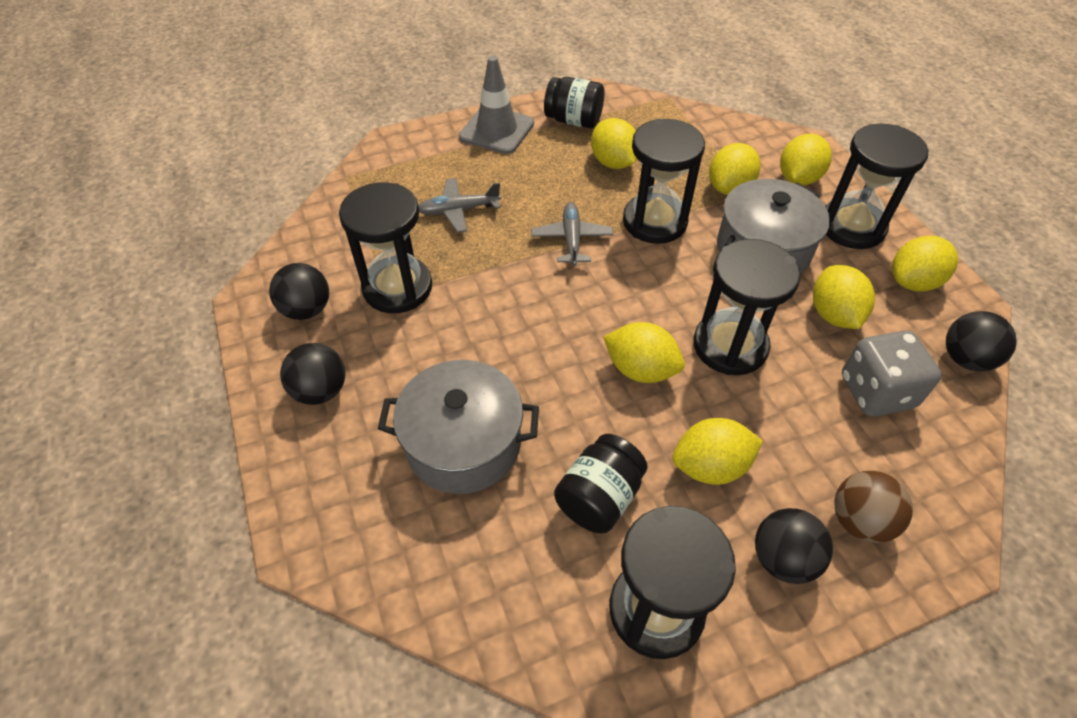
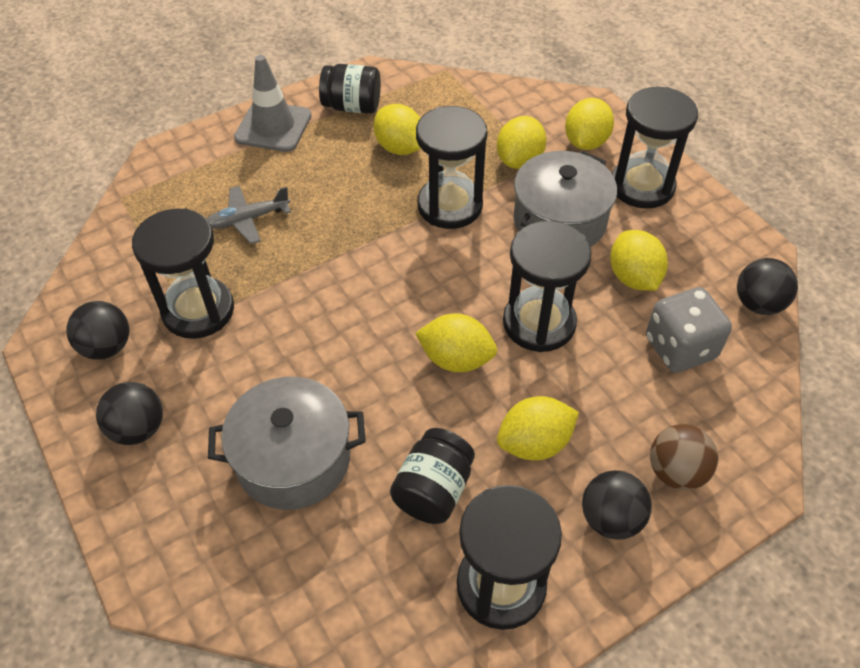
camera: 10 degrees left, 0 degrees up
(571, 239) = (369, 235): grey plane -> none
(913, 282) = (704, 235): yellow lemon -> none

